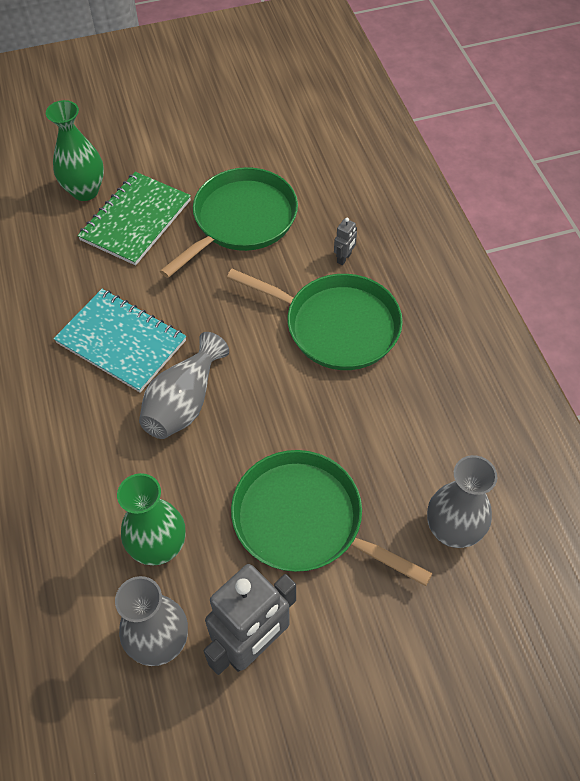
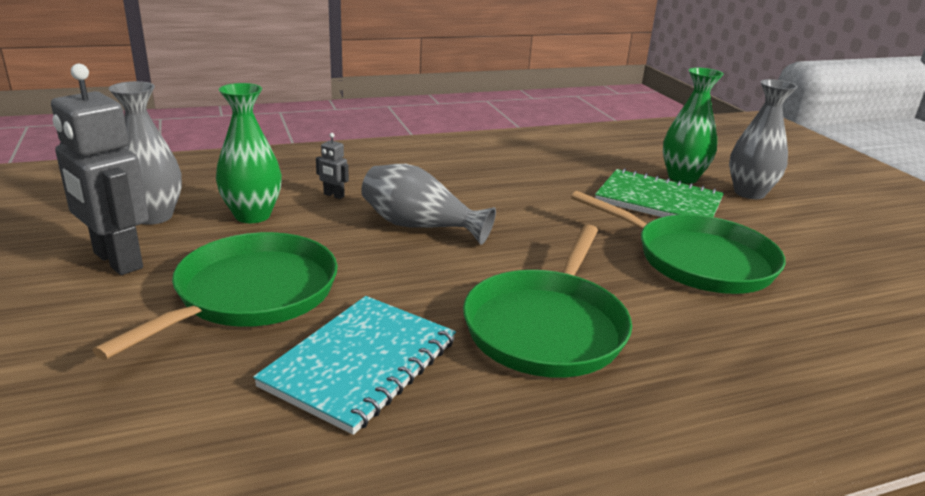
camera: 85 degrees right, 30 degrees down
(121, 342) = (494, 196): turquoise notebook -> turquoise notebook (360, 364)
(344, 258) = (675, 338): grey robot -> grey robot (333, 195)
(452, 530) = (183, 418): grey vase -> grey vase (749, 193)

